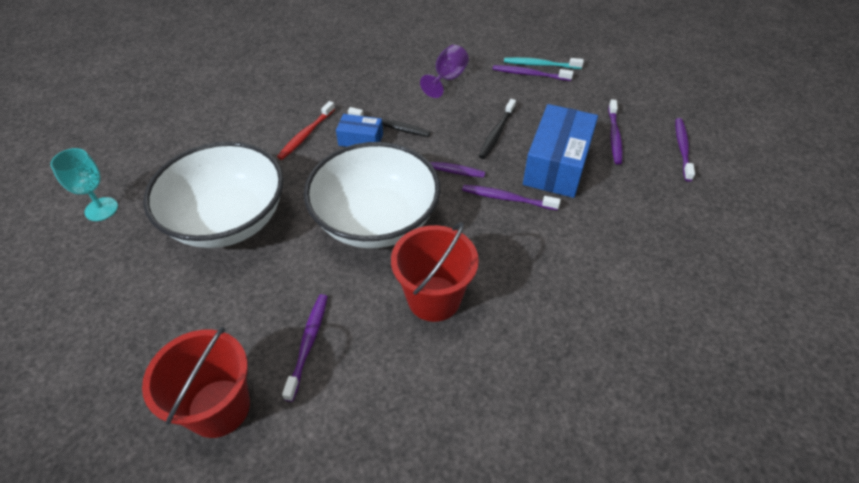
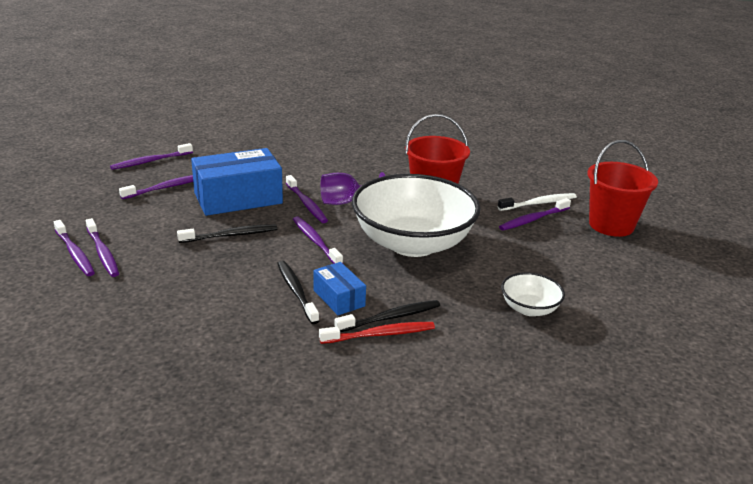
camera: 135 degrees left, 20 degrees down
(101, 209) = (653, 391): turquoise goblet -> none
(228, 220) = (529, 309): white bowl -> white bowl, size x0.44
(313, 149) = (391, 317): none -> black toothbrush
(325, 383) = (539, 203): none -> white toothbrush
(447, 79) = (168, 296): purple goblet -> purple goblet (345, 202)
(540, 65) = (75, 253): turquoise toothbrush -> purple toothbrush

